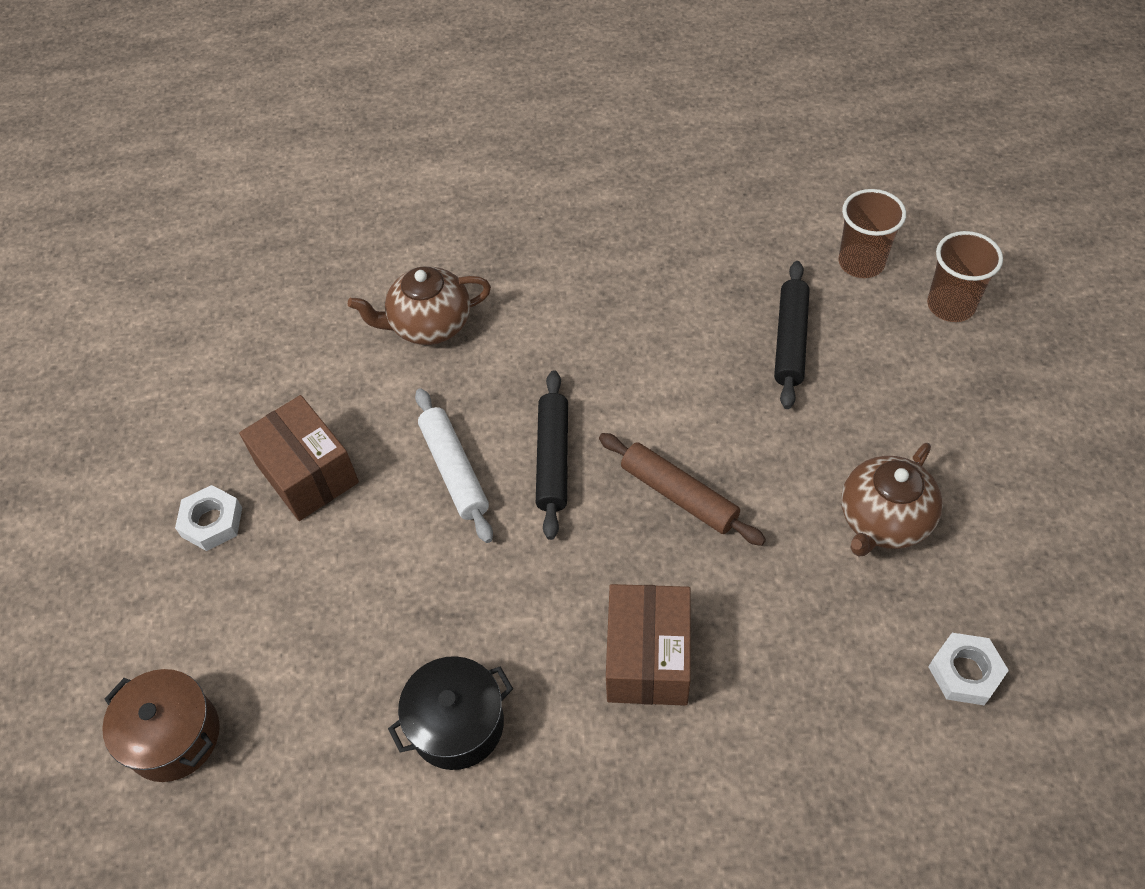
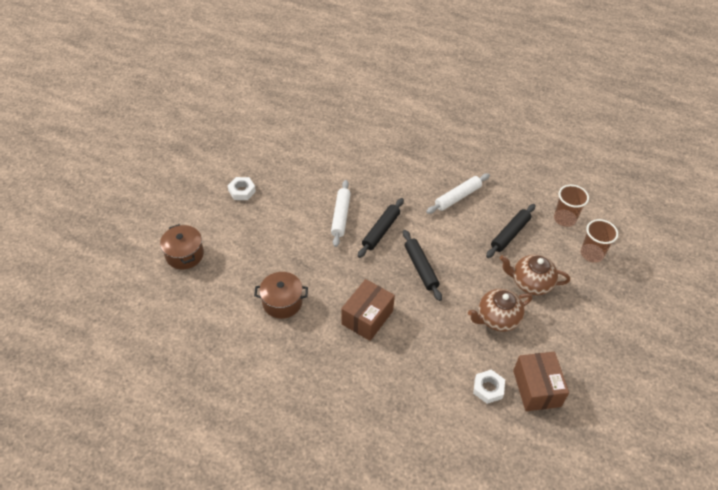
camera: 25 degrees right, 5 degrees down
(307, 473) = (286, 191): brown box -> brown box (536, 388)
(429, 325) = (367, 159): brown teapot -> brown teapot (531, 283)
(457, 724) = (282, 302): black pot -> brown pot
(649, 316) = (457, 197): none -> white rolling pin
(679, 495) = (421, 268): brown rolling pin -> black rolling pin

